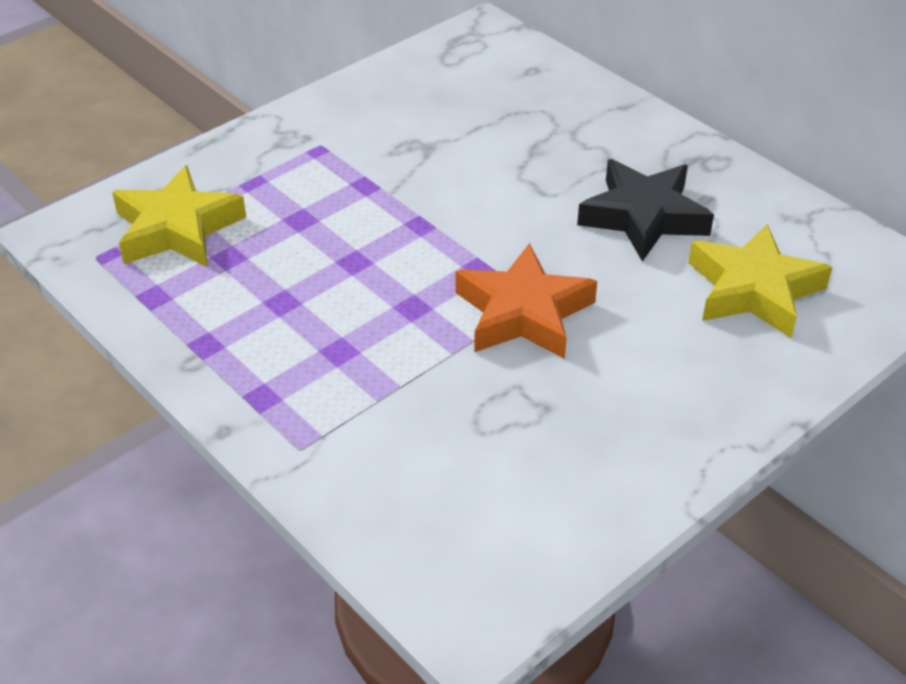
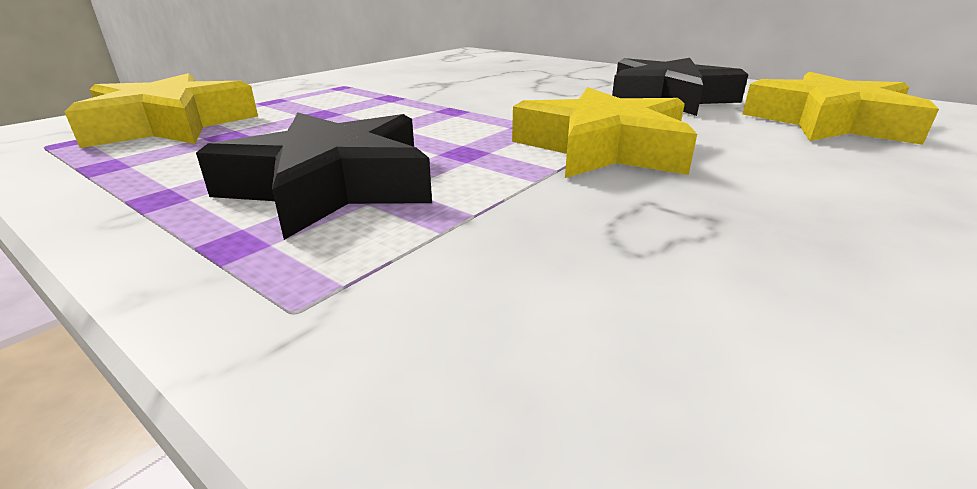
camera: 10 degrees left, 15 degrees down
(314, 342) = (332, 185): none -> black star
(523, 313) = (603, 148): orange star -> yellow star

